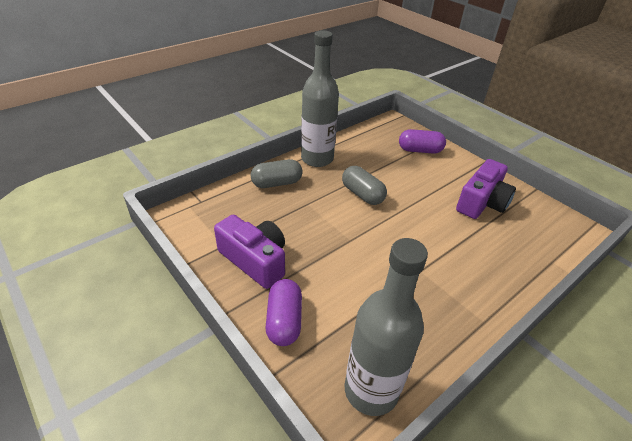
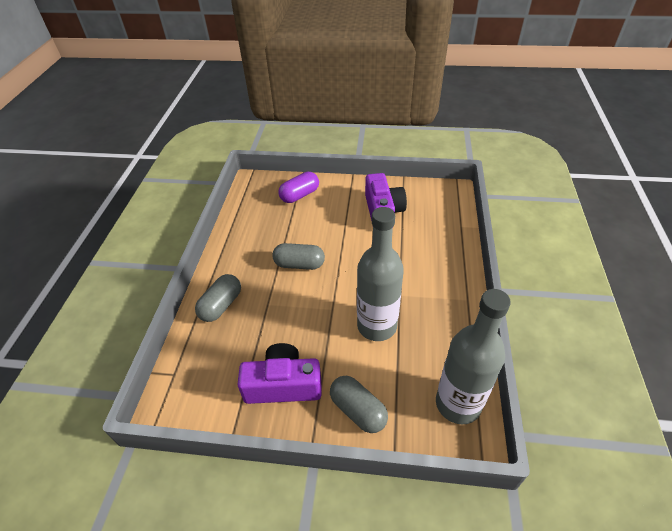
camera: 40 degrees left, 5 degrees up
(284, 321) = (358, 410): purple capsule -> grey capsule
(317, 159) = (229, 258): grey bottle -> grey bottle (377, 326)

